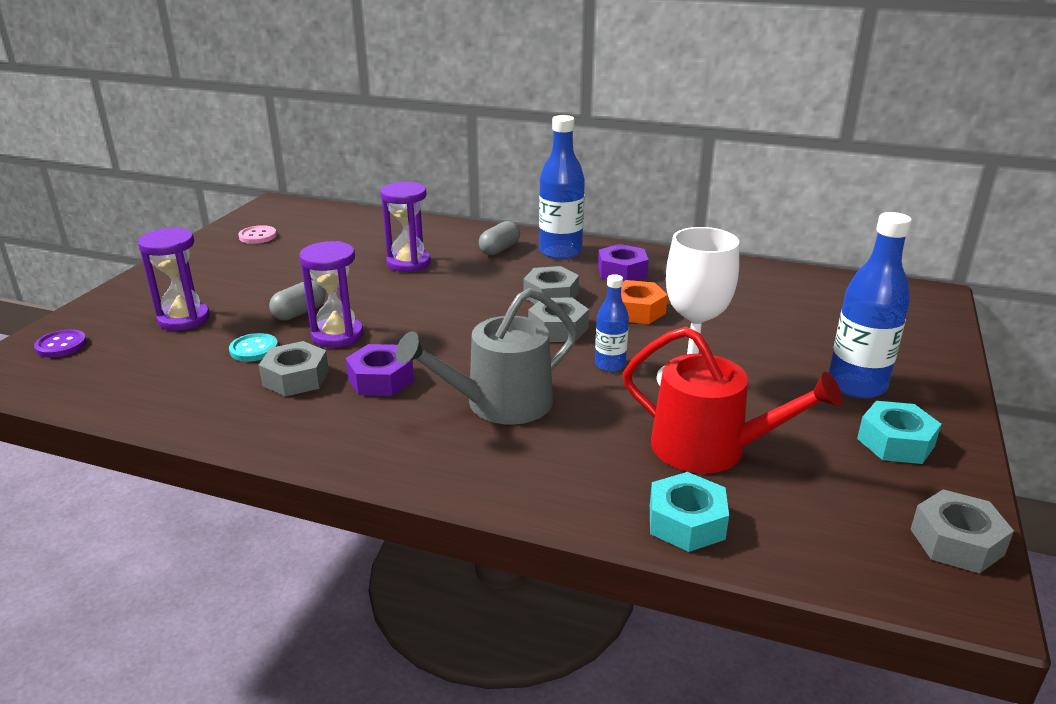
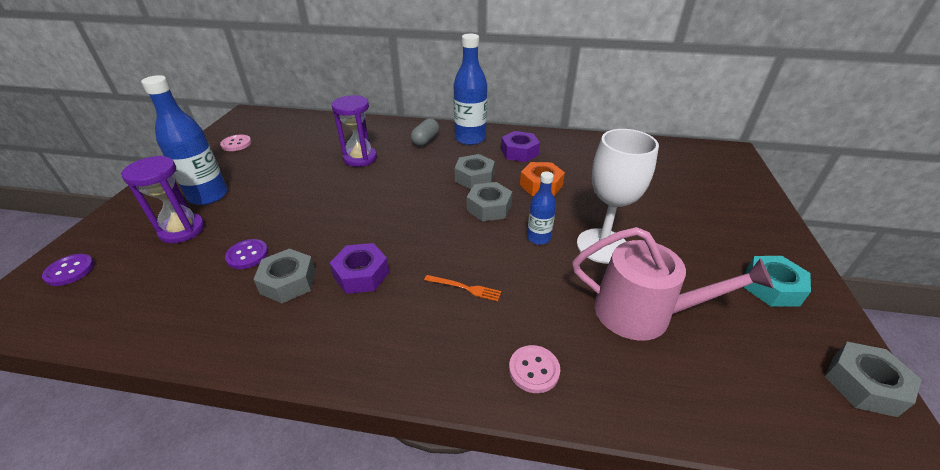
camera: 10 degrees left, 10 degrees up
(254, 349) = (247, 255): turquoise button -> purple button
(299, 313) = (281, 214): grey capsule -> none
(337, 335) = (316, 233): purple hourglass -> none
(499, 404) = (465, 288): grey watering can -> orange fork
(554, 483) = (534, 370): none -> pink button
(686, 522) = (655, 397): turquoise nut -> none
(710, 448) = (642, 313): red watering can -> pink watering can
(857, 385) = (720, 236): blue bottle -> blue bottle (208, 196)

